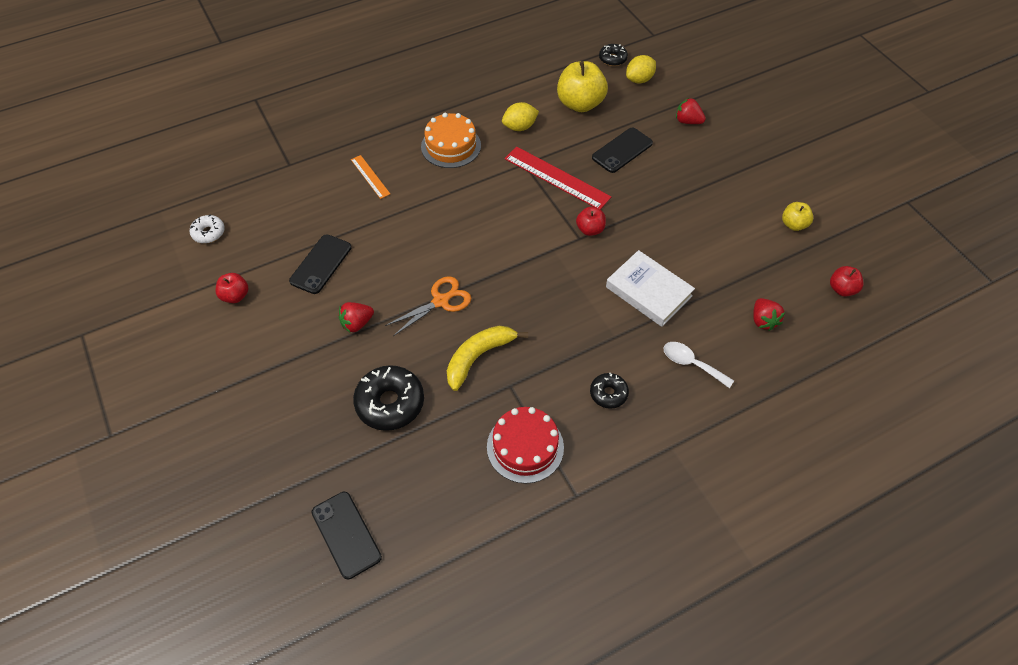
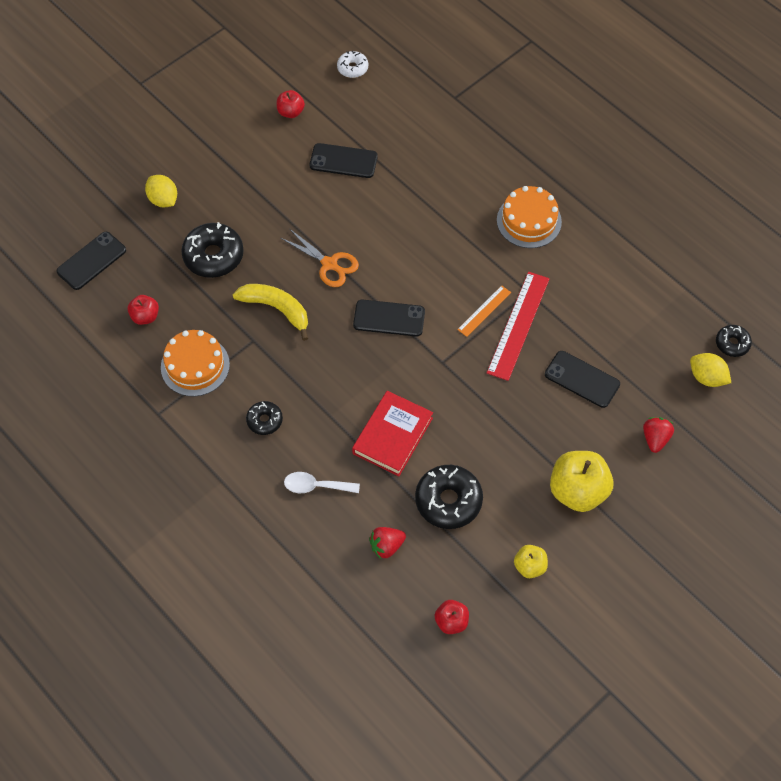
camera: 75 degrees right, 5 degrees up
(357, 323) = (287, 208): red strawberry -> none
(370, 176) = (462, 165): orange ruler -> orange ruler (484, 311)
(519, 127) = (580, 275): yellow lemon -> yellow lemon (163, 200)
(520, 267) = (389, 318): none -> black phone
(525, 447) = (195, 366): red cake -> orange cake
(580, 104) = (640, 325): yellow apple -> yellow apple (578, 491)
(590, 229) = (456, 369): red apple -> red apple (145, 316)
(648, 291) = (392, 436): white book -> red book
(691, 364) = (316, 486): white spoon -> white spoon turned 105 degrees counterclockwise
(723, 265) = (448, 501): none -> black donut

